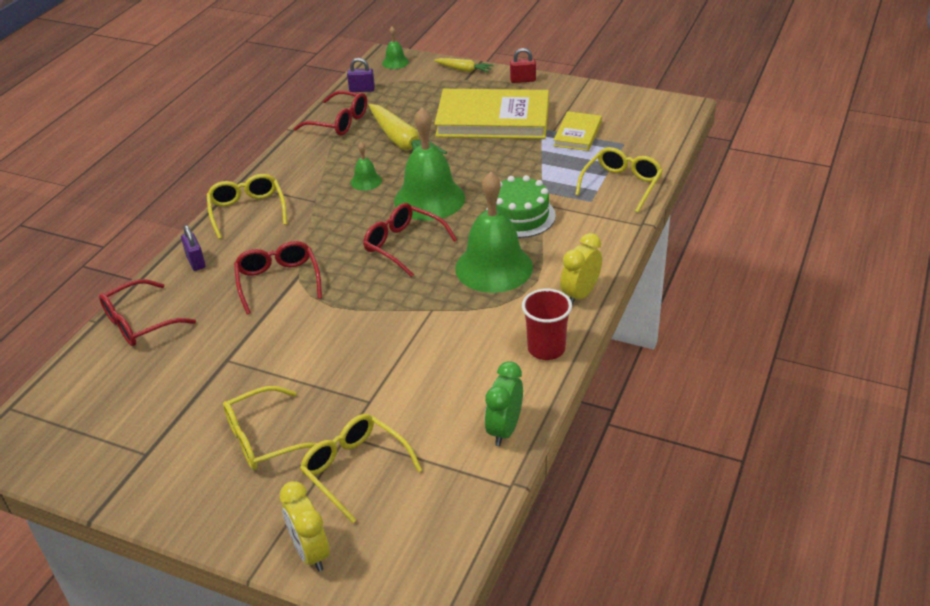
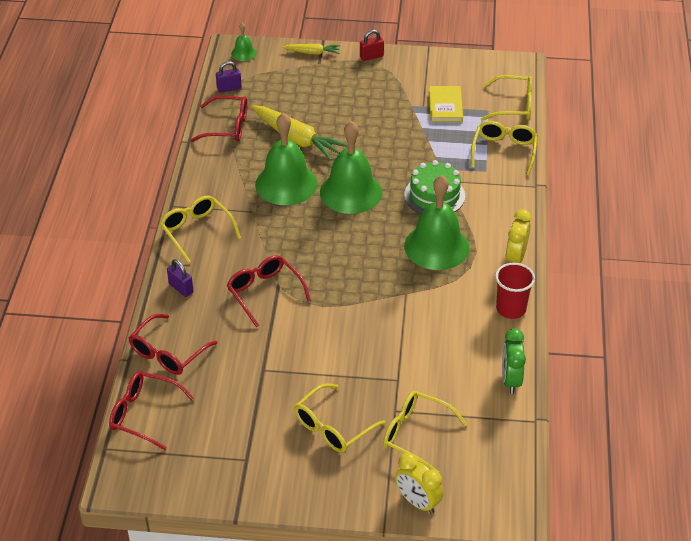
camera: 20 degrees left, 5 degrees up
(366, 181) = (286, 184): green bell -> green bell, size x2.20
(403, 245) = (352, 240): red glasses -> red glasses (143, 414)
(493, 119) = (365, 102): yellow book -> none
(655, 143) = (514, 106): none -> yellow glasses

